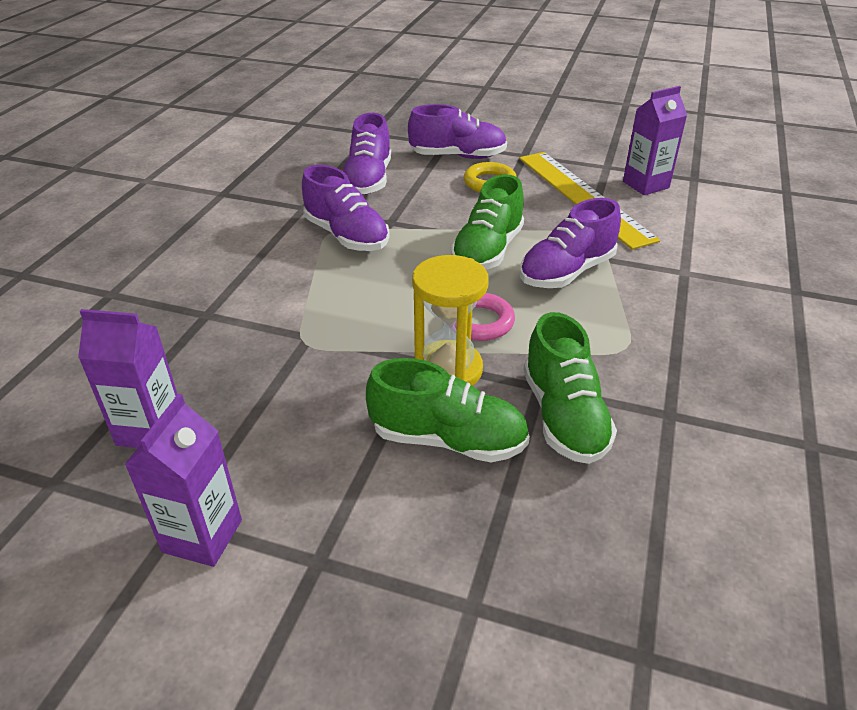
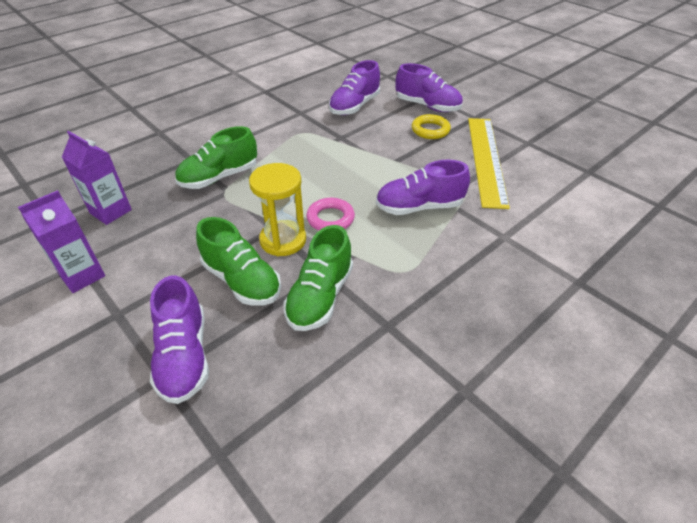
camera: 30 degrees right, 5 degrees up
(346, 236) = (307, 138): purple shoe -> purple shoe (184, 356)
(487, 251) = (381, 175): green shoe -> green shoe (219, 177)
(645, 185) = (544, 165): purple carton -> none

